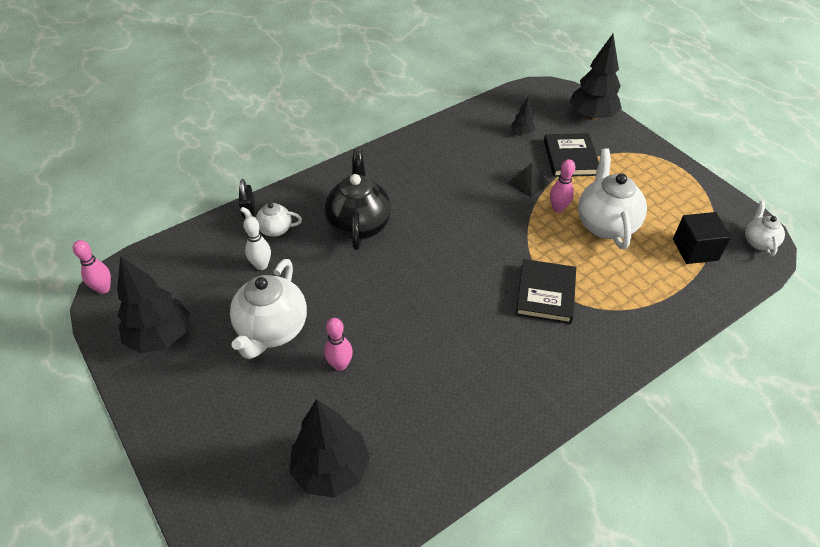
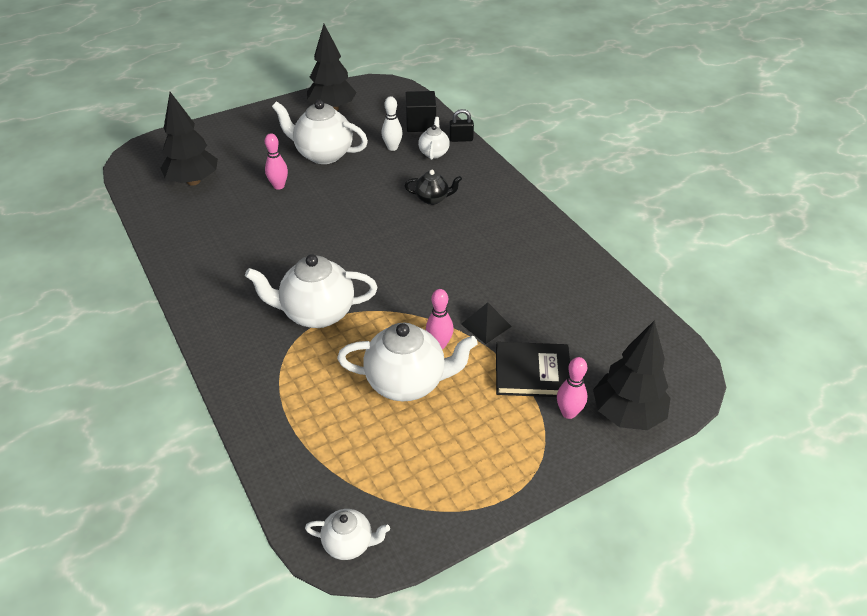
camera: 95 degrees right, 5 degrees down
(103, 289) = (384, 83): pink bowling pin -> pink bowling pin (568, 413)
(359, 225) = (432, 199): black teapot -> black teapot, size x0.53
(522, 132) = (583, 333): black tree -> none
(545, 294) = (317, 313): black book -> white teapot
(695, 249) = (350, 463): black cube -> black cube (421, 124)

